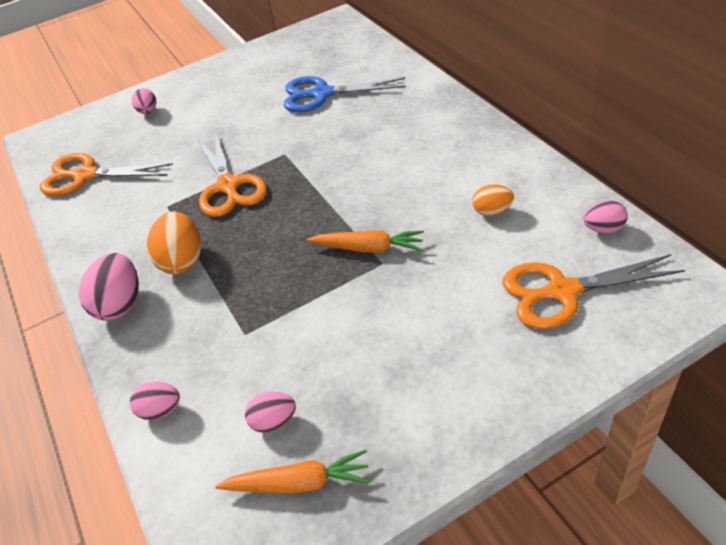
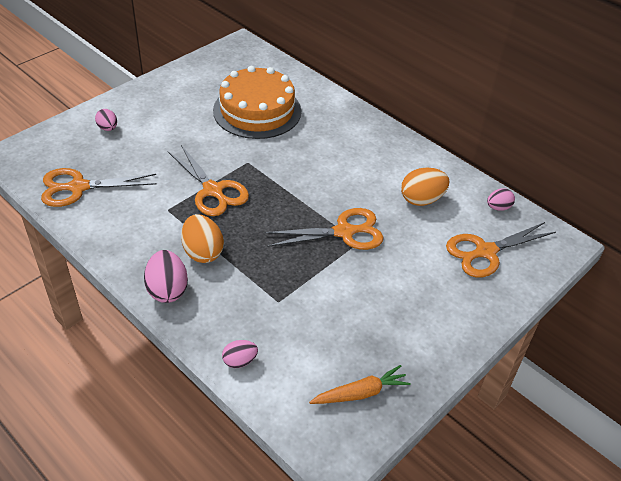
camera: 25 degrees left, 0 degrees up
(274, 421) = (326, 357): pink egg -> none
(321, 94) = (257, 111): blue scissors -> orange cake
(369, 248) = (344, 232): orange carrot -> orange scissors
(492, 211) = (422, 199): orange egg -> orange egg, size x1.68

